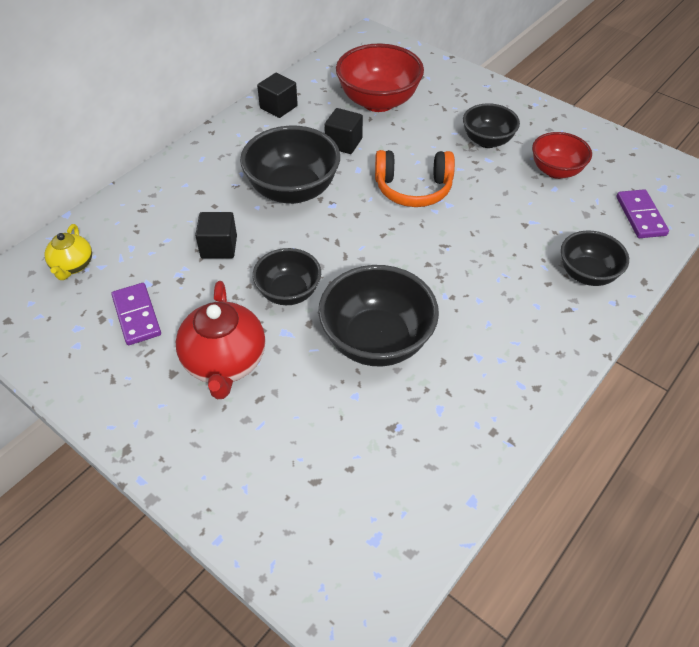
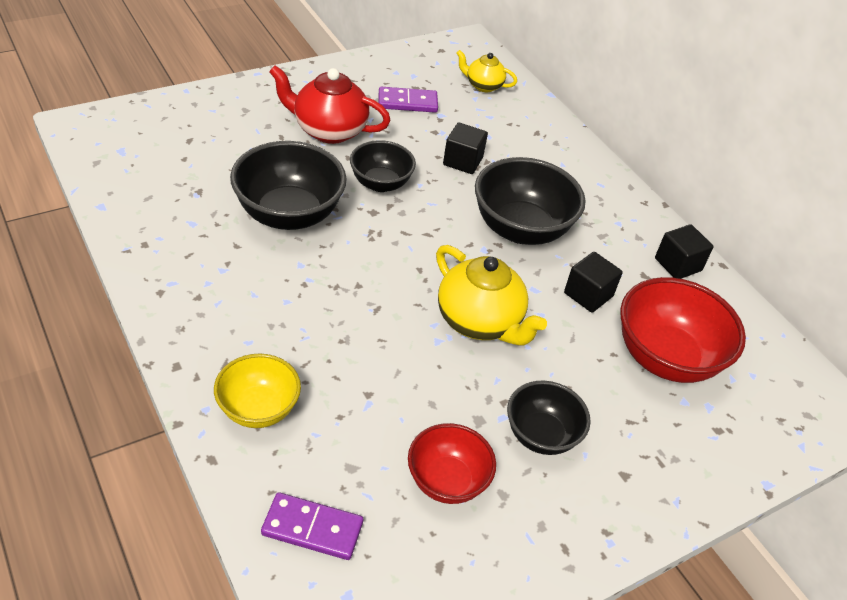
camera: 105 degrees right, 5 degrees down
(413, 188) = (480, 321): orange headphones -> yellow teapot
(587, 274) = (258, 409): black bowl -> yellow bowl

